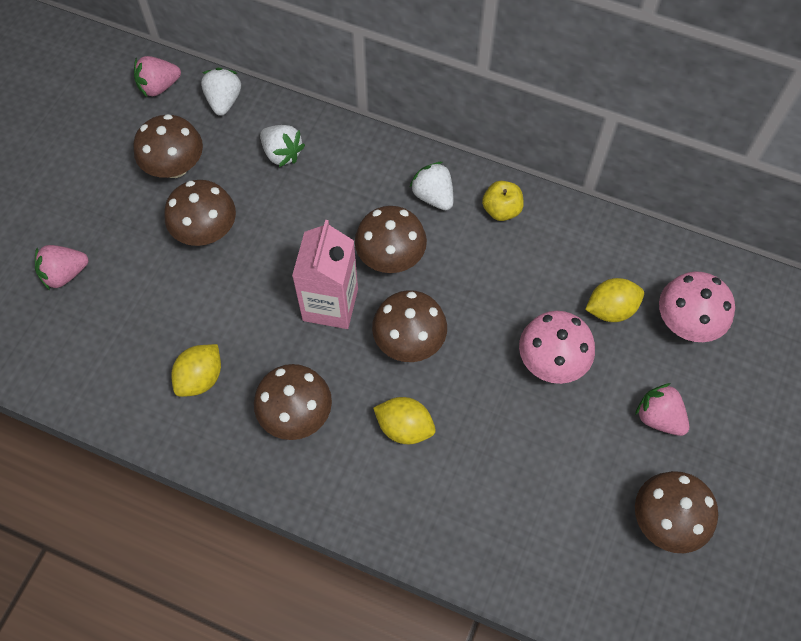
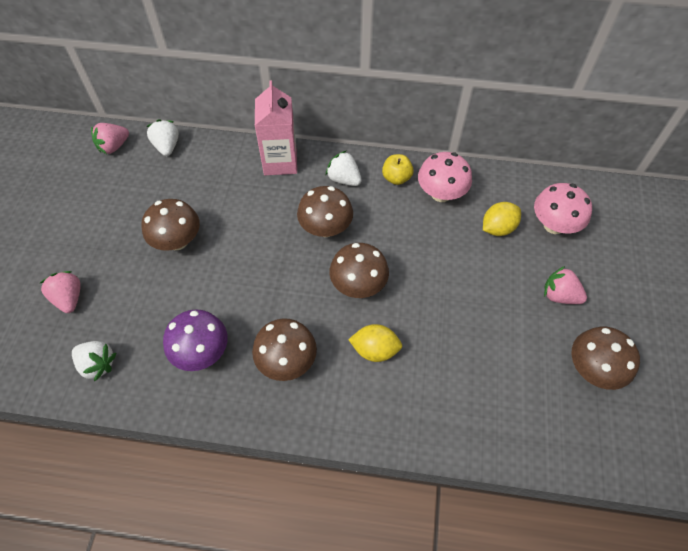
camera: 15 degrees left, 5 degrees down
(65, 274) = (69, 298): pink strawberry -> pink strawberry turned 105 degrees clockwise
(175, 166) = (140, 200): brown mushroom -> none
(200, 378) = (202, 352): yellow lemon -> purple mushroom
(282, 153) = (222, 173): white strawberry -> white strawberry (98, 364)
(330, 304) = (290, 272): pink carton -> pink carton (280, 162)
(551, 361) = (468, 274): pink mushroom -> pink mushroom (441, 193)

